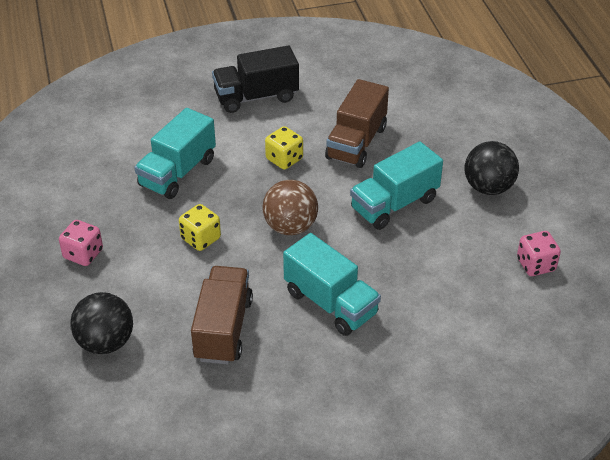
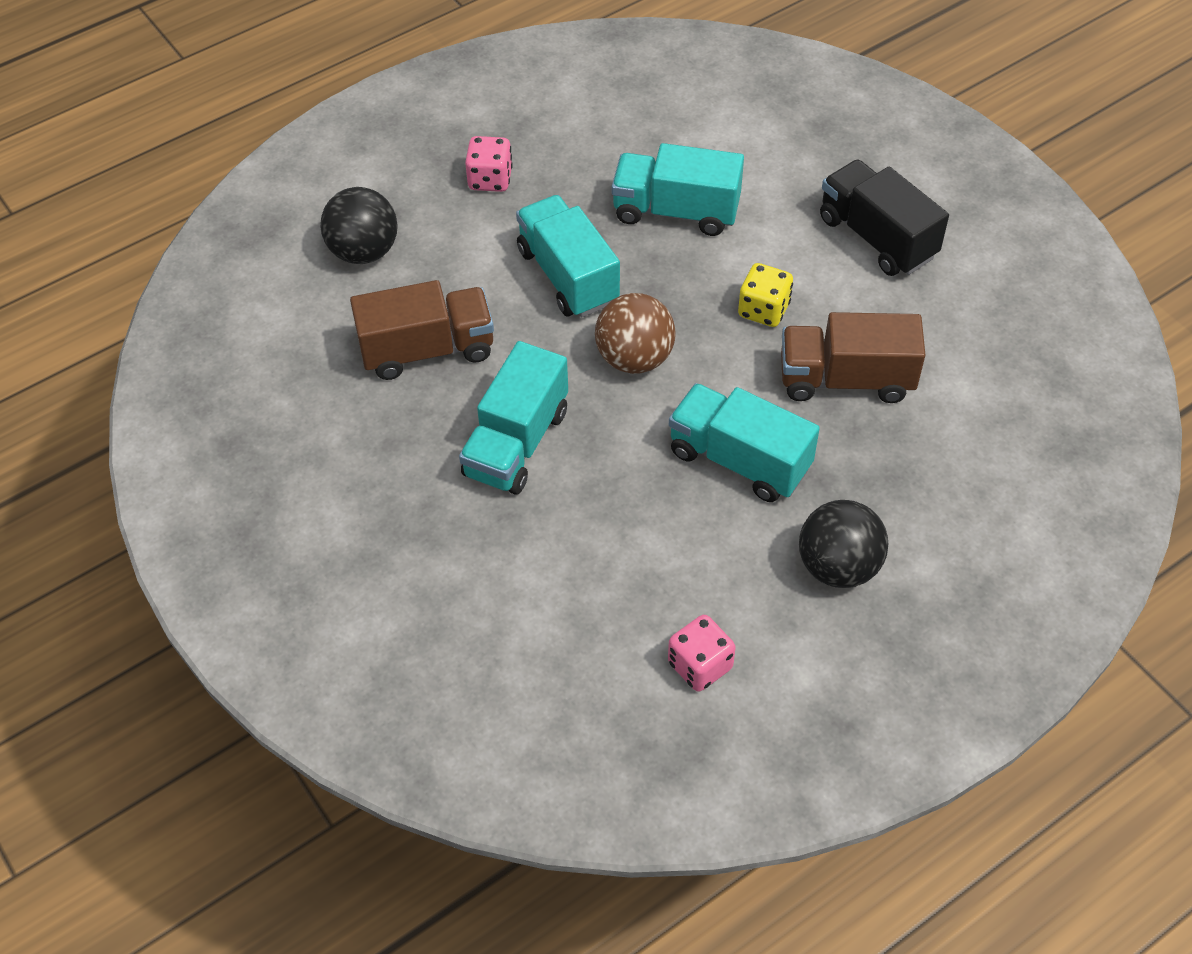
camera: 70 degrees right, 10 degrees up
(200, 239) = (568, 276): yellow dice -> turquoise truck

